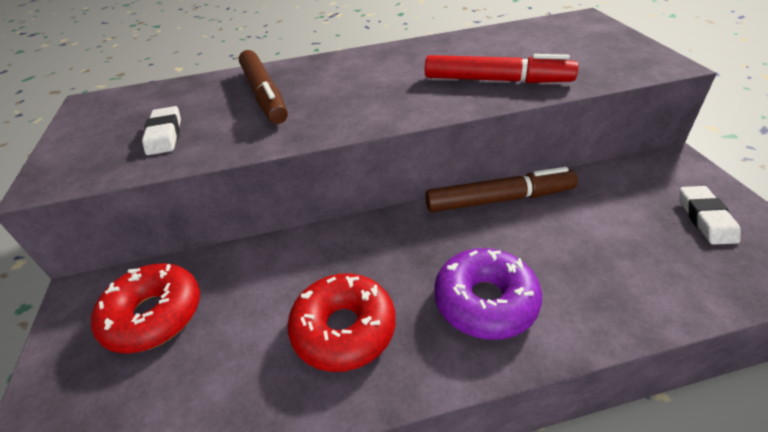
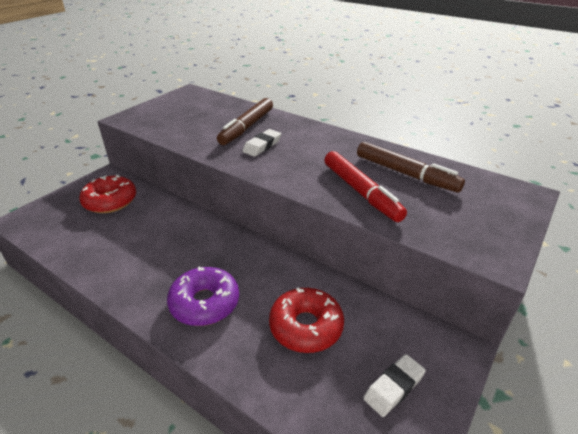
camera: 45 degrees right, 5 degrees down
(165, 135) = (183, 123): white eraser -> white eraser (262, 146)
(344, 329) = (145, 261): red donut -> red donut (306, 326)
(499, 199) = (301, 270): brown marker -> brown marker (405, 174)

